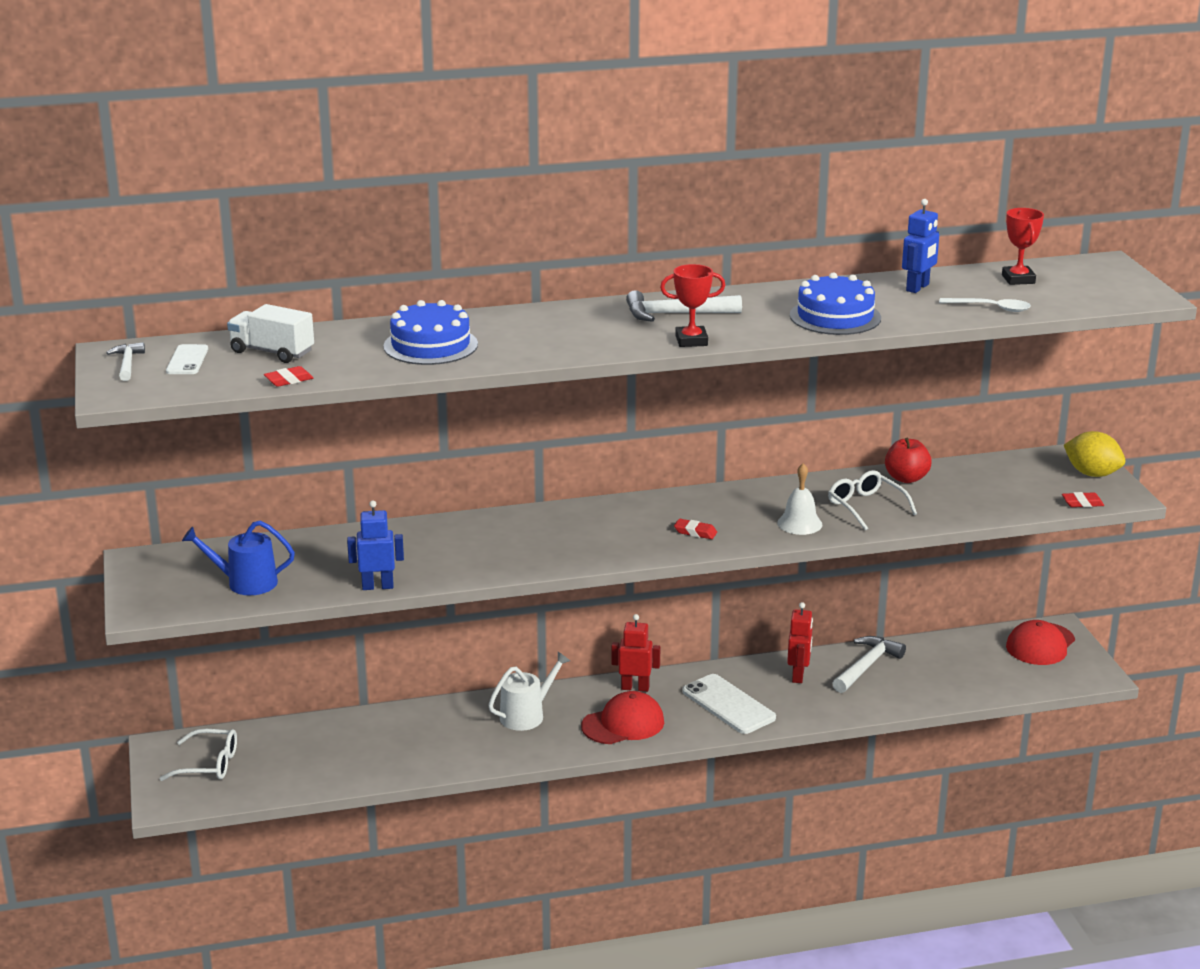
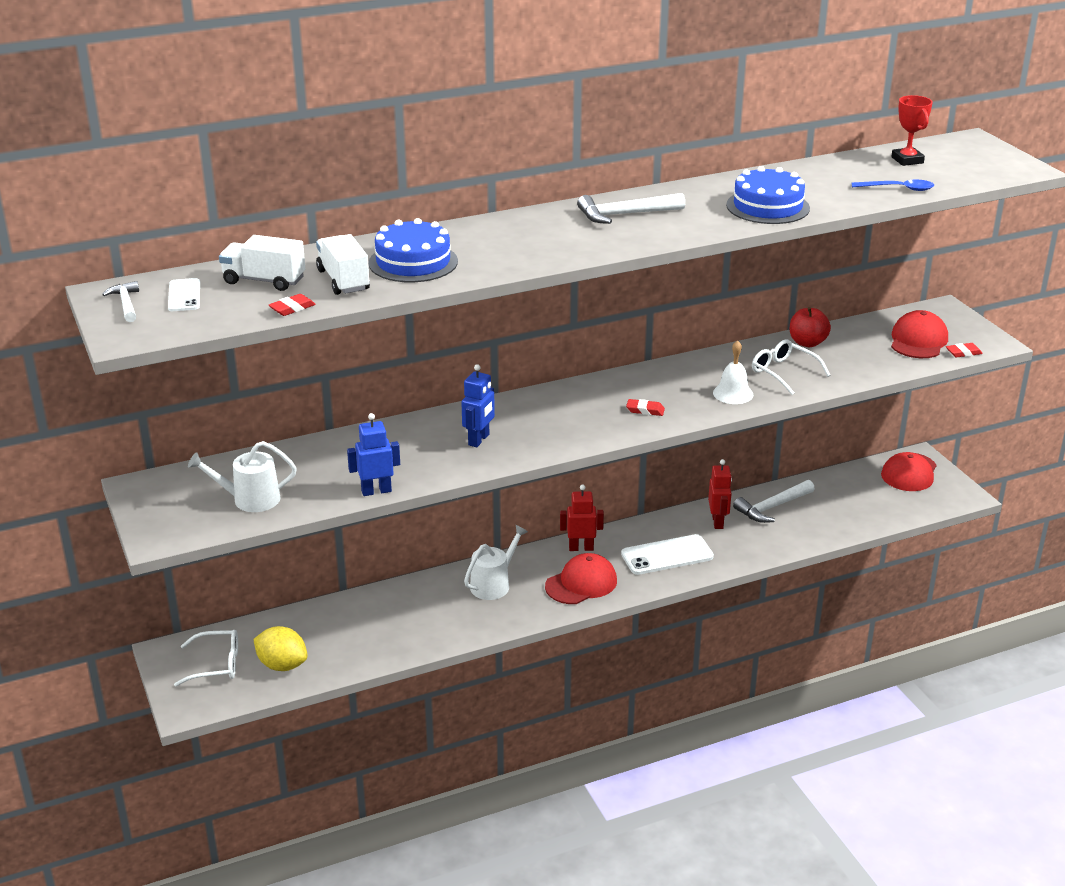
camera: 10 degrees left, 5 degrees up
(246, 583) = (250, 499): blue watering can -> white watering can
(352, 357) = (343, 280): none -> white truck
(691, 341) = (651, 239): red trophy -> none
(728, 704) = (667, 555): white phone -> white phone turned 60 degrees counterclockwise
(866, 666) = (772, 507): white hammer -> white hammer turned 150 degrees counterclockwise
(918, 288) = (826, 174): blue robot -> blue robot (479, 440)
(991, 308) = (898, 189): white spoon -> blue spoon
(1035, 486) = (918, 340): none -> red cap
(1092, 474) = (960, 325): yellow lemon -> yellow lemon (282, 665)

